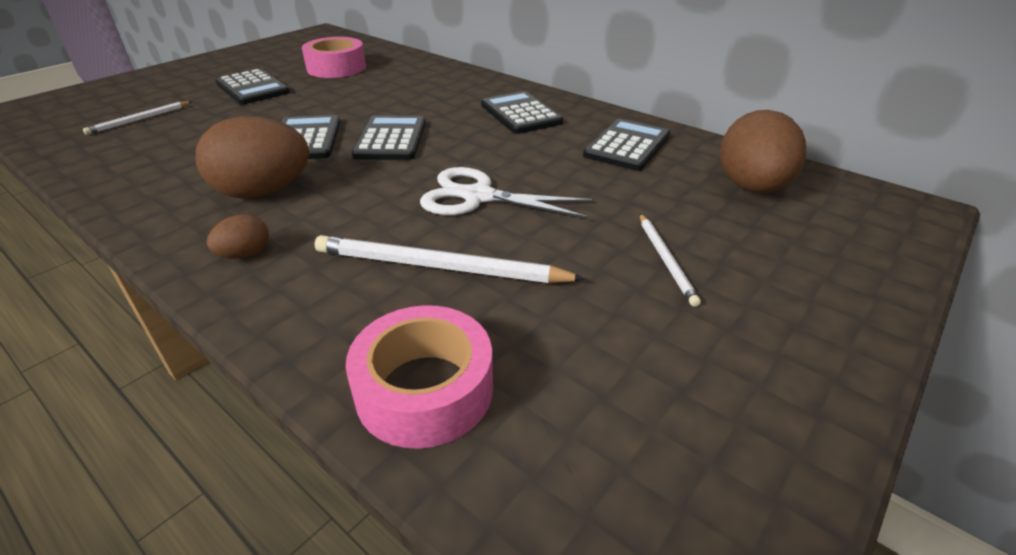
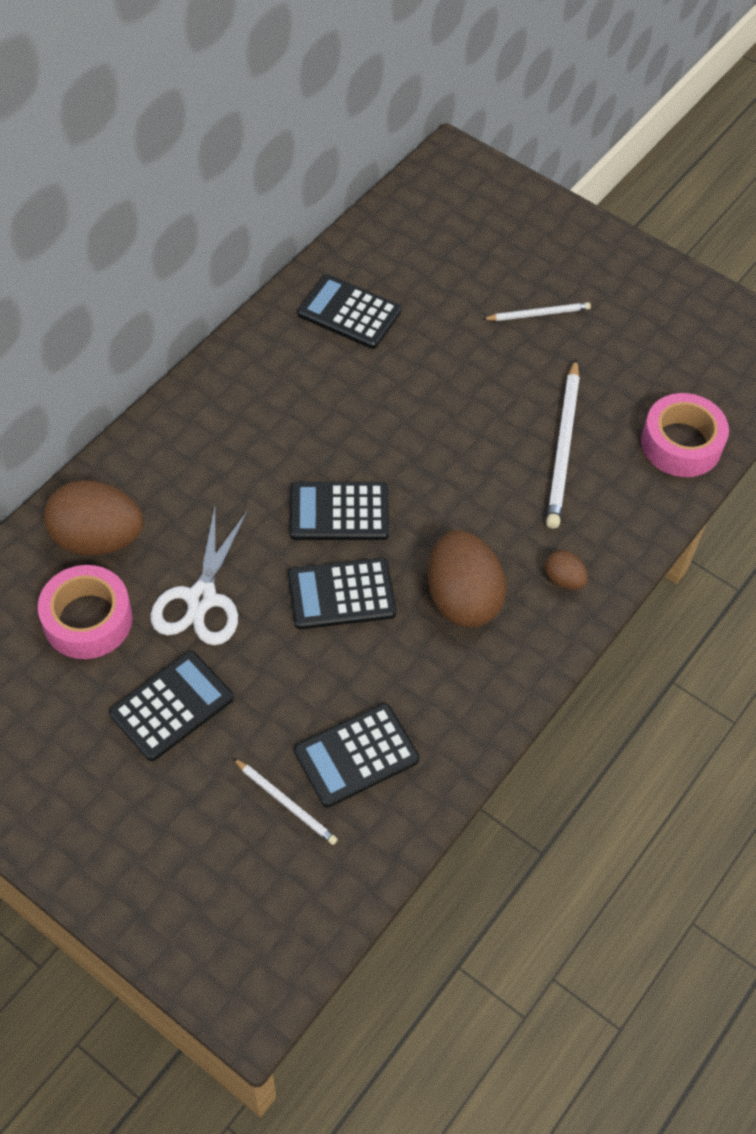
camera: 95 degrees left, 20 degrees up
(478, 197) = (458, 428): white scissors -> white scissors (202, 598)
(520, 114) = (268, 397): black calculator -> black calculator (356, 755)
(751, 188) = (428, 242): brown egg -> brown egg (97, 538)

